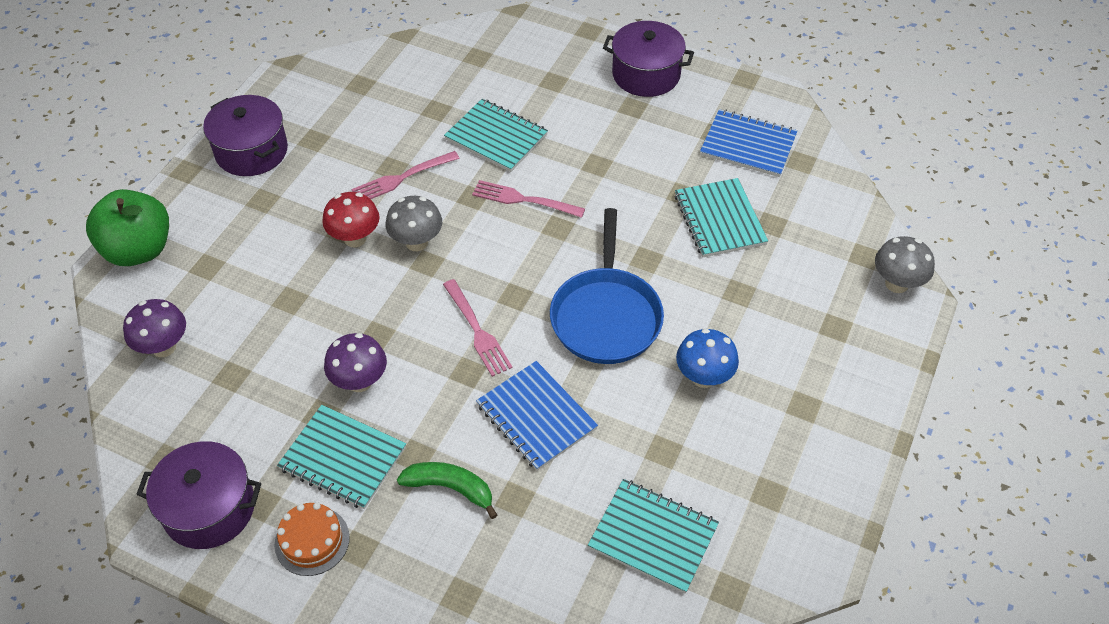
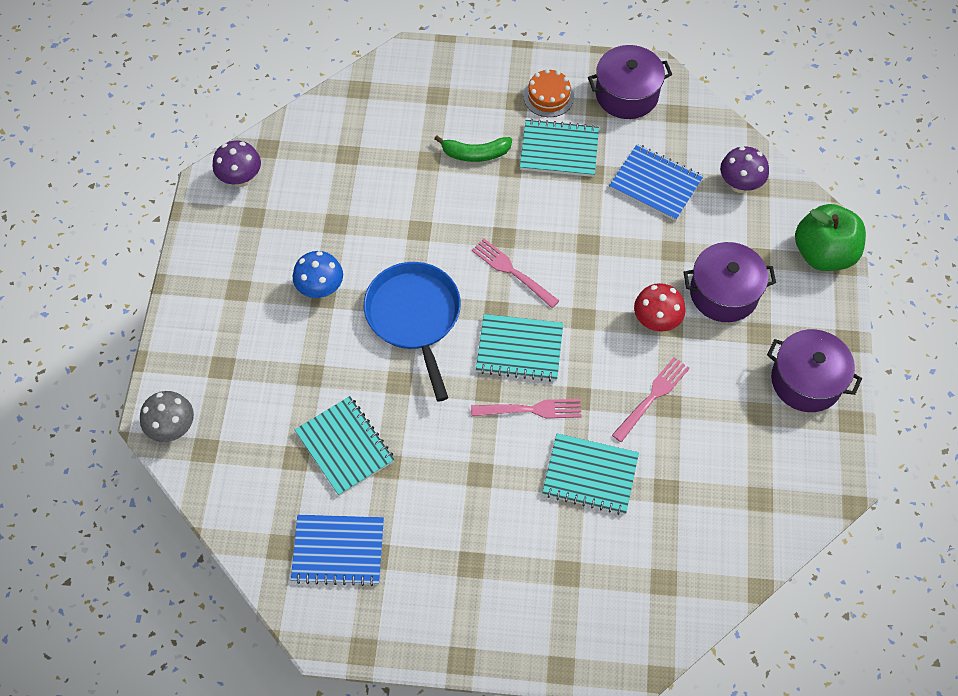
camera: 160 degrees right, 10 degrees up
(360, 381) = (579, 204): purple mushroom -> purple mushroom (241, 179)
(416, 242) = (602, 334): grey mushroom -> none
(536, 417) = (437, 219): blue notebook -> blue notebook (655, 184)
(646, 74) = (472, 619): purple pot -> purple pot (724, 293)
(653, 537) = (326, 165): turquoise notebook -> turquoise notebook (519, 349)

